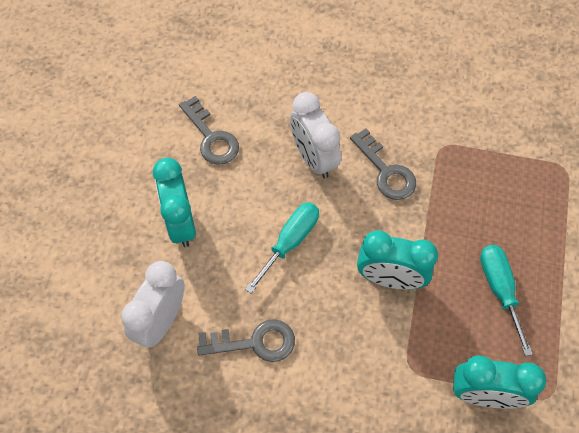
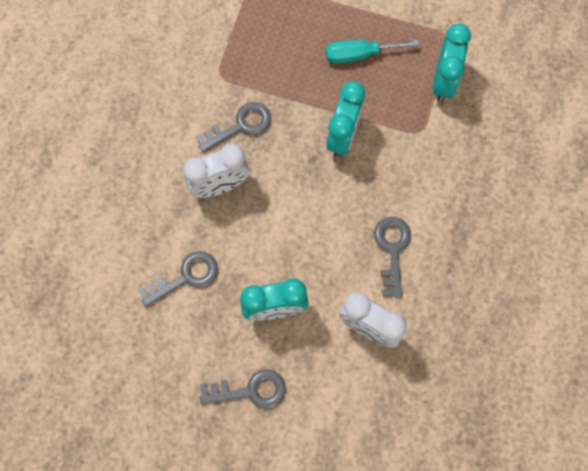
camera: 85 degrees left, 10 degrees up
(93, 207) = (250, 390): none -> grey key
(290, 242) = (302, 213): turquoise screwdriver -> none

